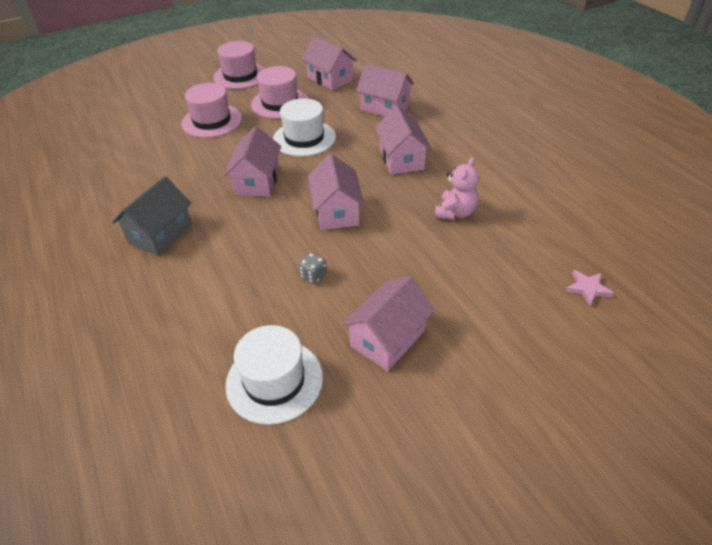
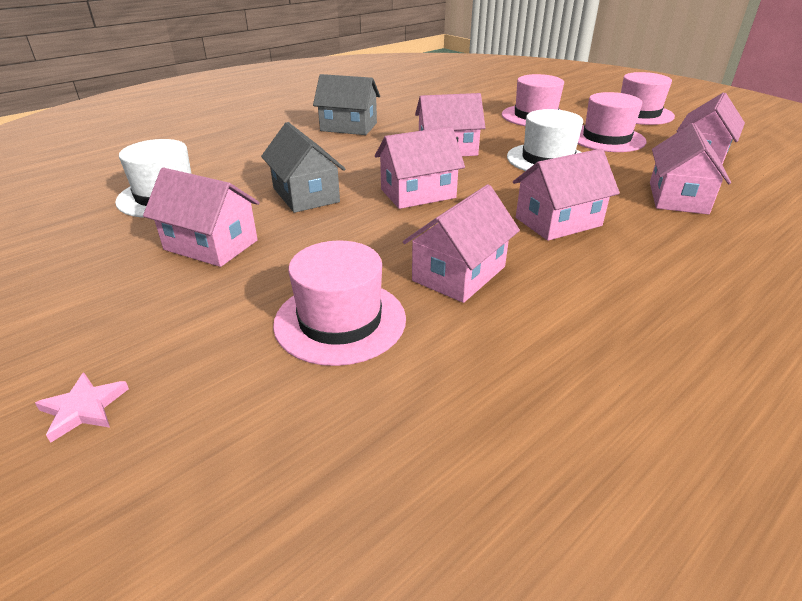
camera: 75 degrees right, 10 degrees down
(313, 275) = (306, 195): grey dice -> grey house
(455, 212) = (459, 273): pink teddy bear -> pink house
(499, 270) = (340, 321): none -> pink hat
(587, 288) = (311, 425): pink star -> pink star (83, 408)

